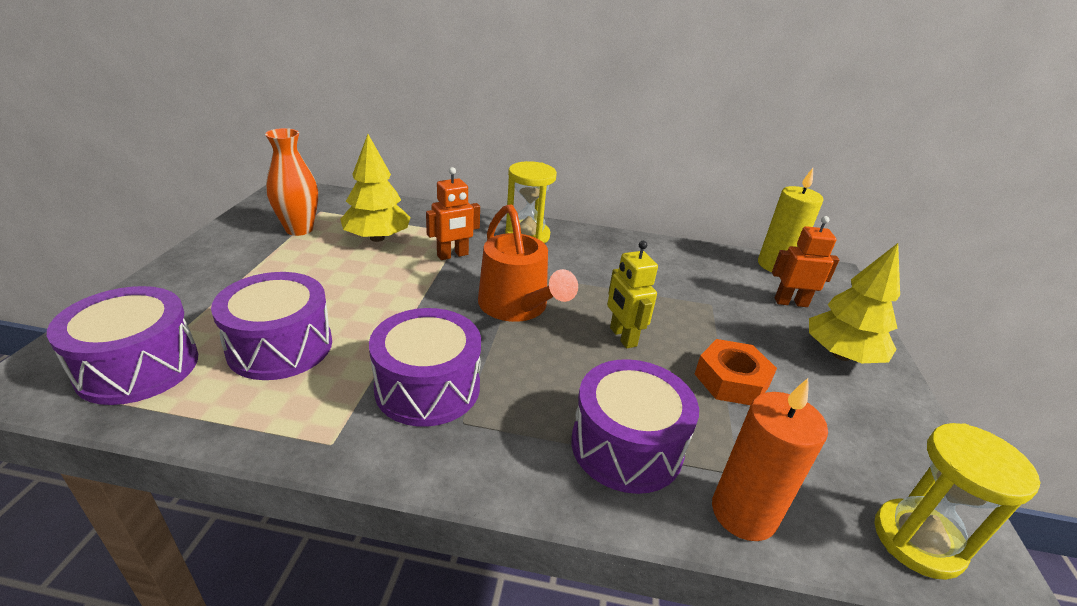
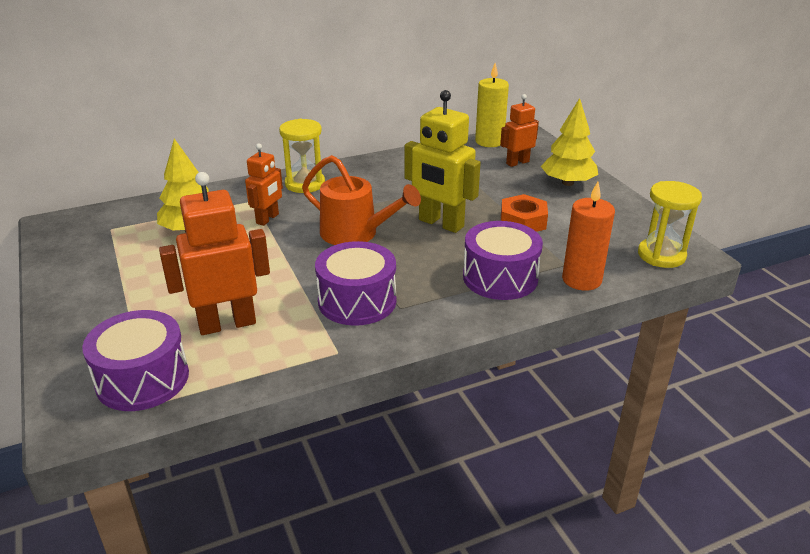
camera: 30 degrees left, 0 degrees up
(280, 346) = (227, 324): purple drum -> orange robot
(299, 229) = (115, 249): orange vase -> none
(622, 337) = (440, 223): yellow robot -> yellow robot, size x1.67

